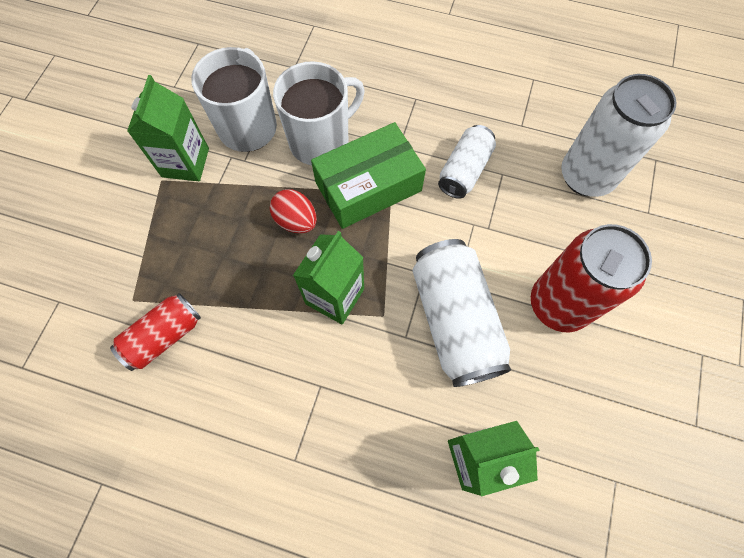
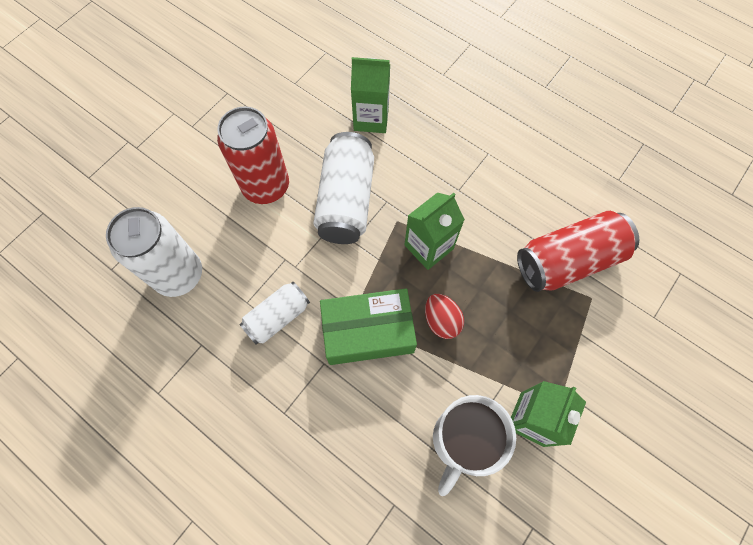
camera: 160 degrees left, 0 degrees up
(164, 336) = (568, 260): red can -> red can, size x1.66
(320, 141) = (395, 396): white mug -> none

